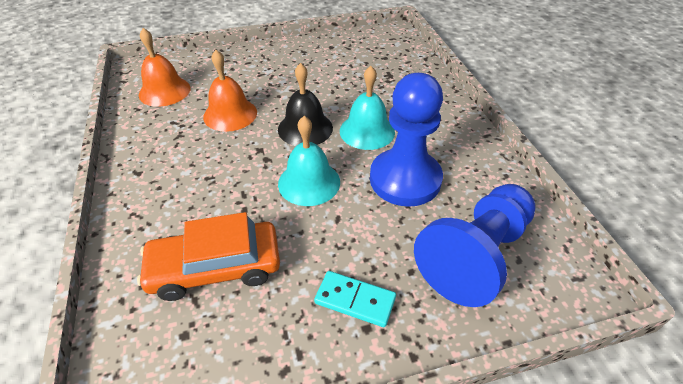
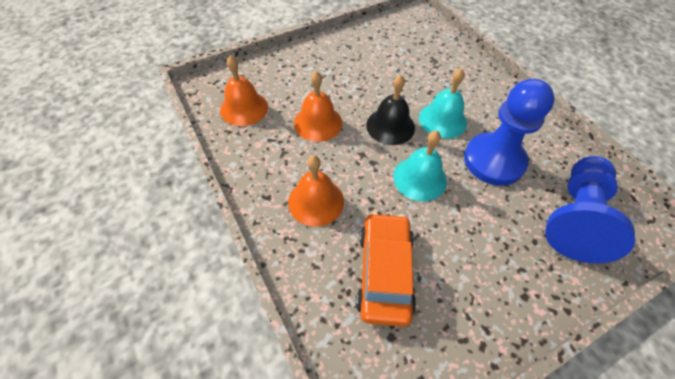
camera: 15 degrees left, 10 degrees up
(184, 185) = (316, 201): none -> orange bell
(215, 267) = (384, 272): orange car -> orange car turned 120 degrees clockwise
(355, 300) = (506, 276): turquoise domino -> none

